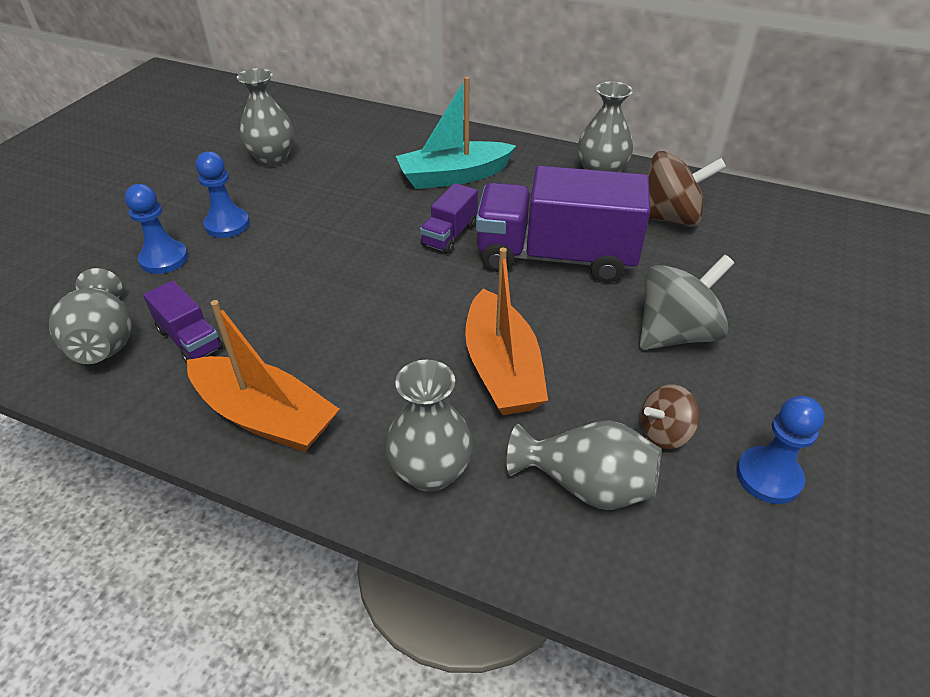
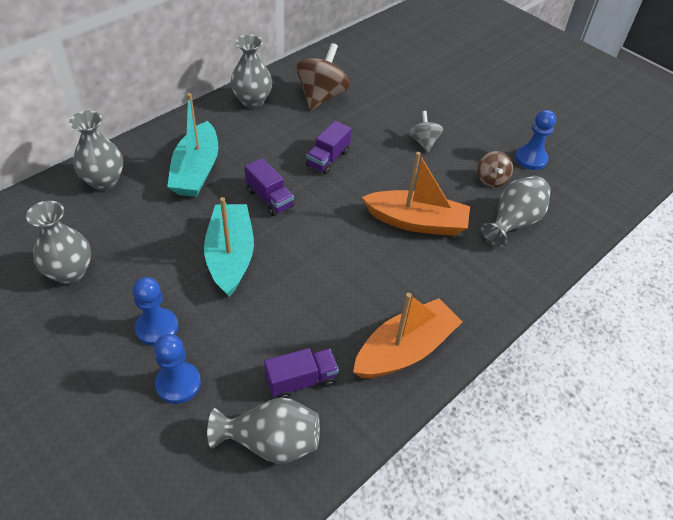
camera: 70 degrees left, 5 degrees up
(344, 237) = (230, 256): none -> turquoise boat
(430, 472) = (482, 281): grey vase -> grey vase (104, 181)
(555, 257) = (328, 159): purple truck -> purple truck, size x0.47
(675, 334) = (424, 142): grey spinning top -> grey spinning top, size x0.57

